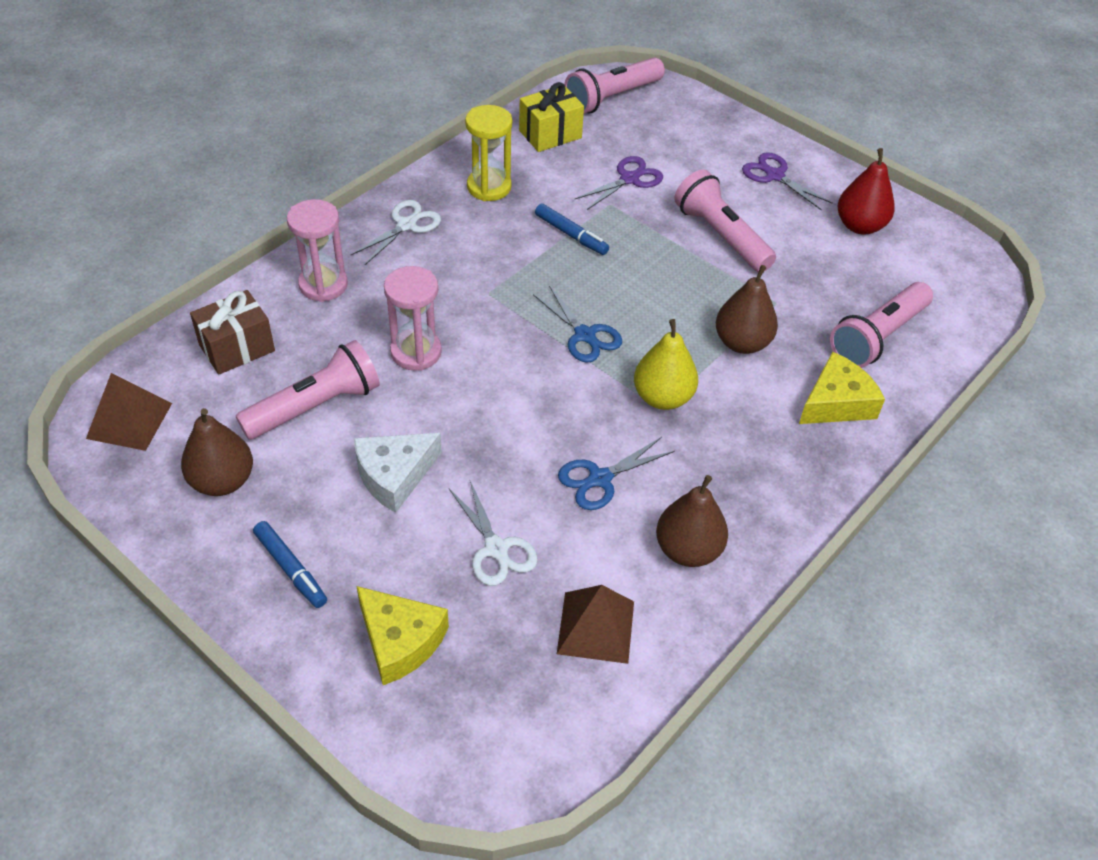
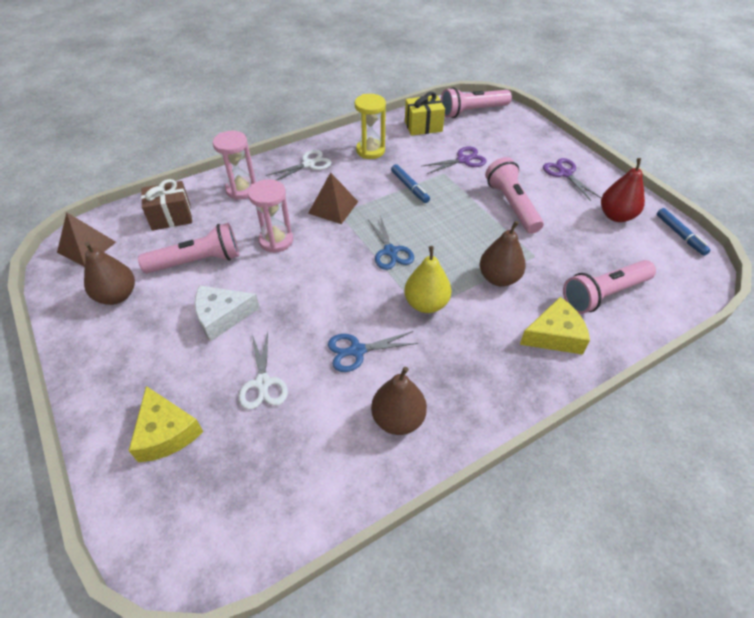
camera: 20 degrees right, 0 degrees up
(290, 568) = (125, 362): blue marker -> blue marker (680, 235)
(595, 627) = (304, 460): brown pyramid -> brown pyramid (333, 207)

